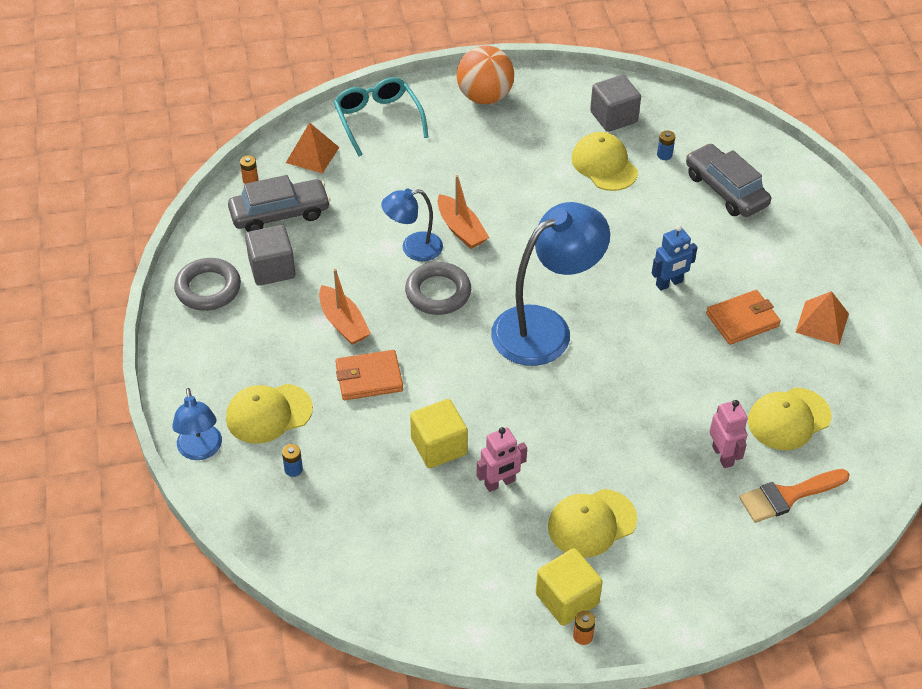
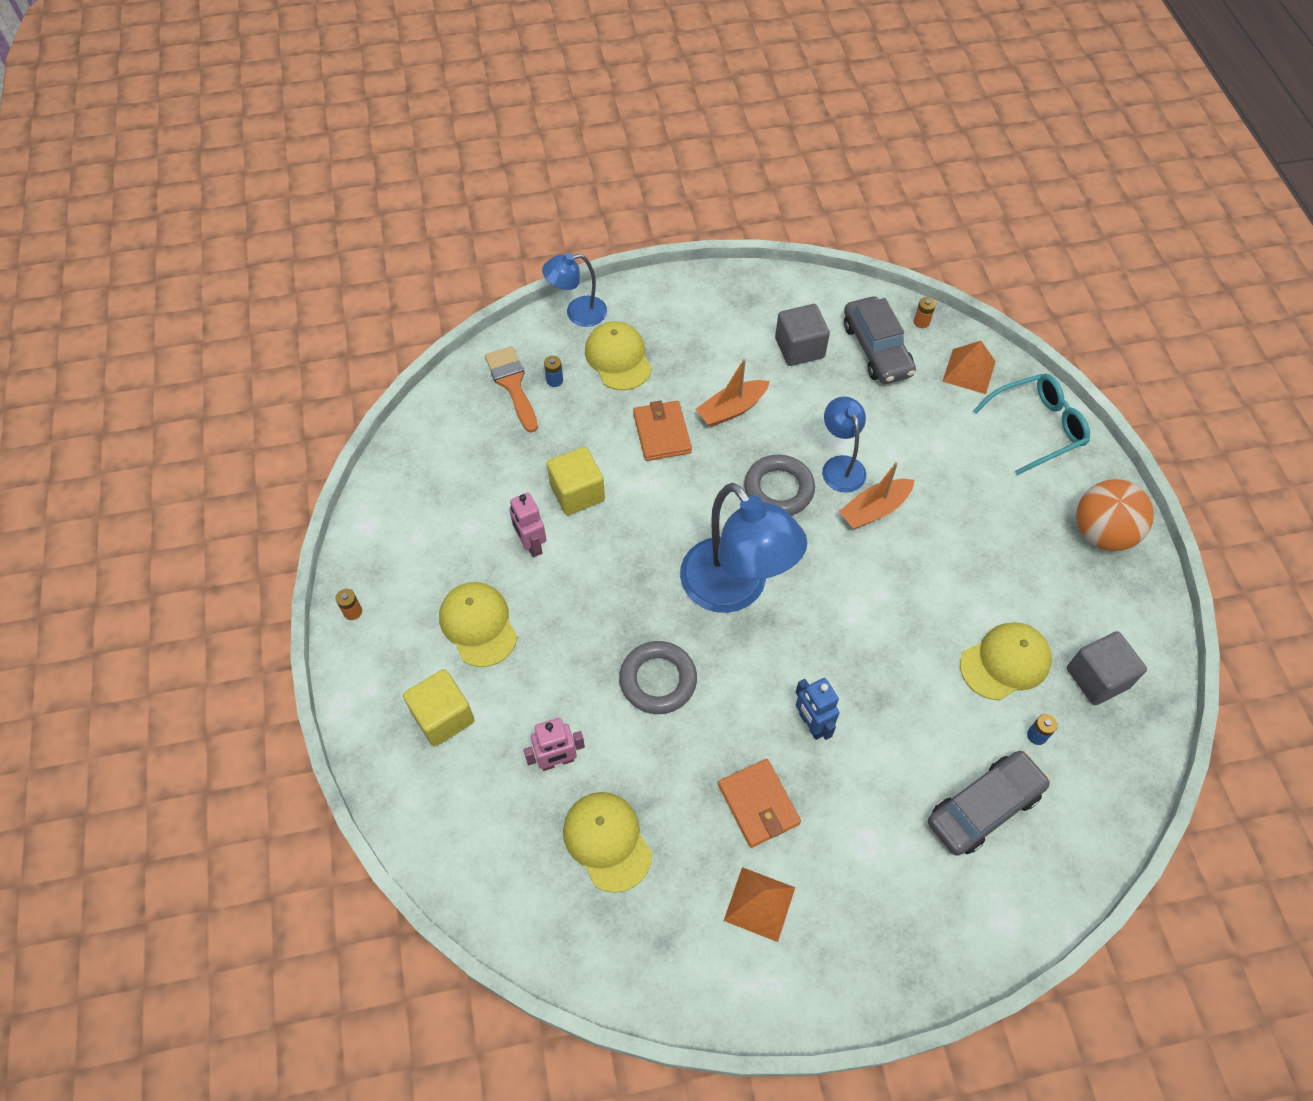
camera: 90 degrees right, 10 degrees up
(208, 288) = (769, 301): grey ring -> grey ring (658, 680)
(567, 599) = (394, 599): yellow cube -> yellow cube (443, 717)
(787, 496) = (499, 826): orange brush -> orange brush (512, 384)

